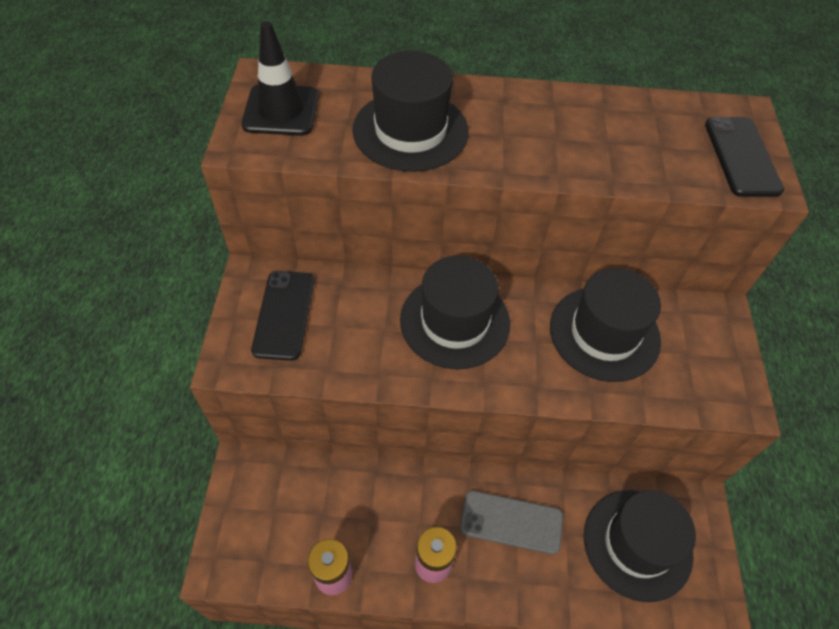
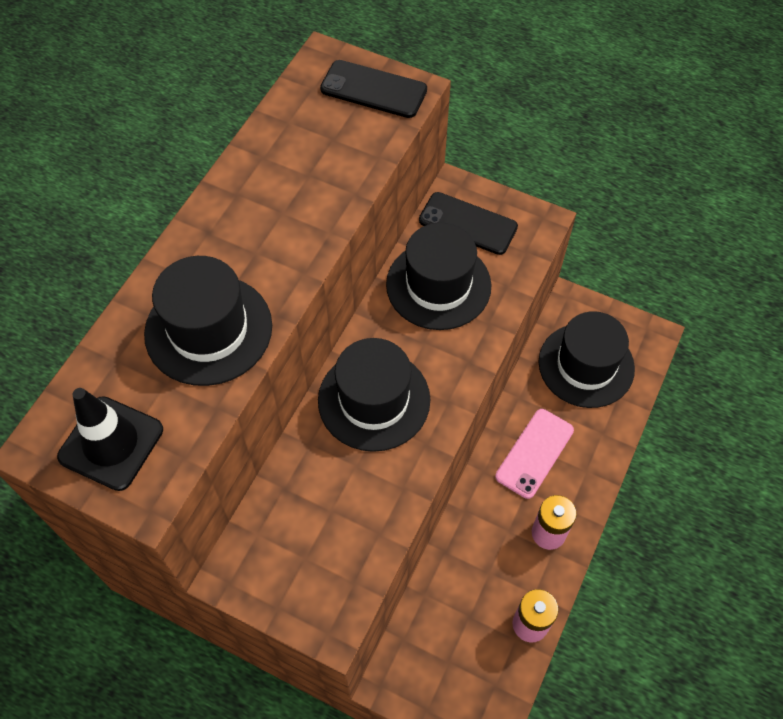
camera: 65 degrees left, 5 degrees up
(284, 315) = (297, 555): black phone -> black phone (468, 223)
(511, 522) = (534, 453): grey phone -> pink phone

